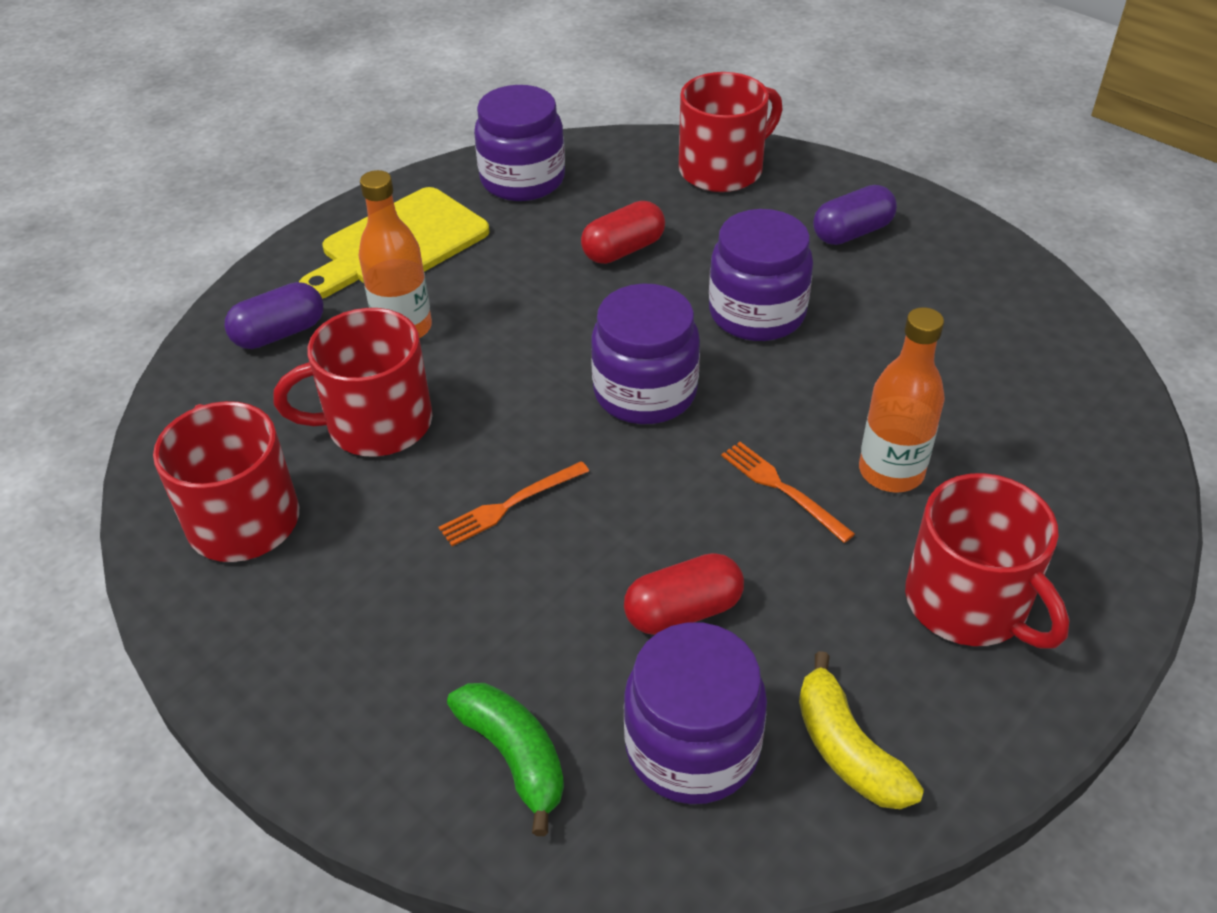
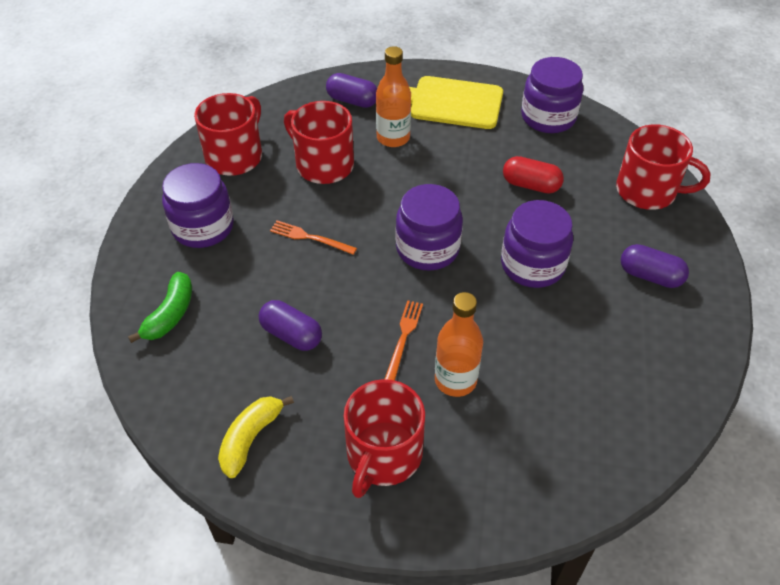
camera: 55 degrees right, 5 degrees up
(683, 611) = (291, 335): red capsule -> purple capsule
(692, 747) = (214, 376): purple jar -> purple jar (203, 227)

